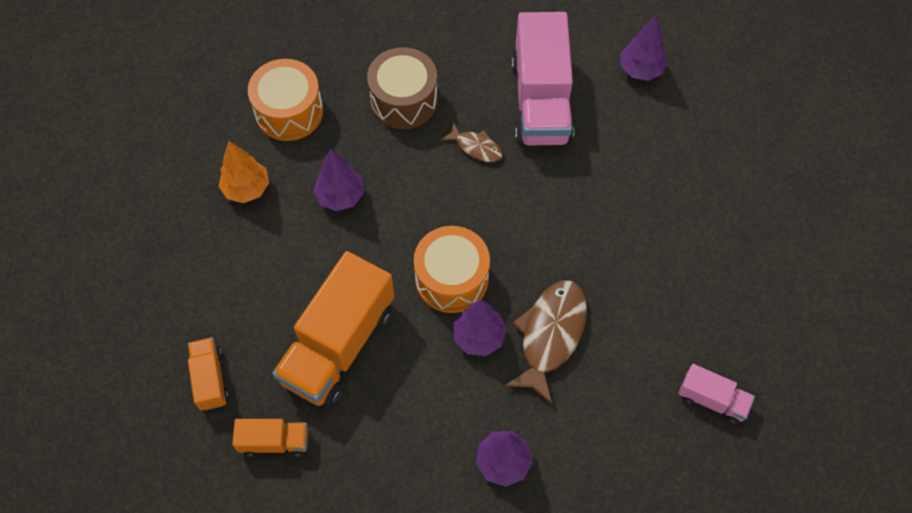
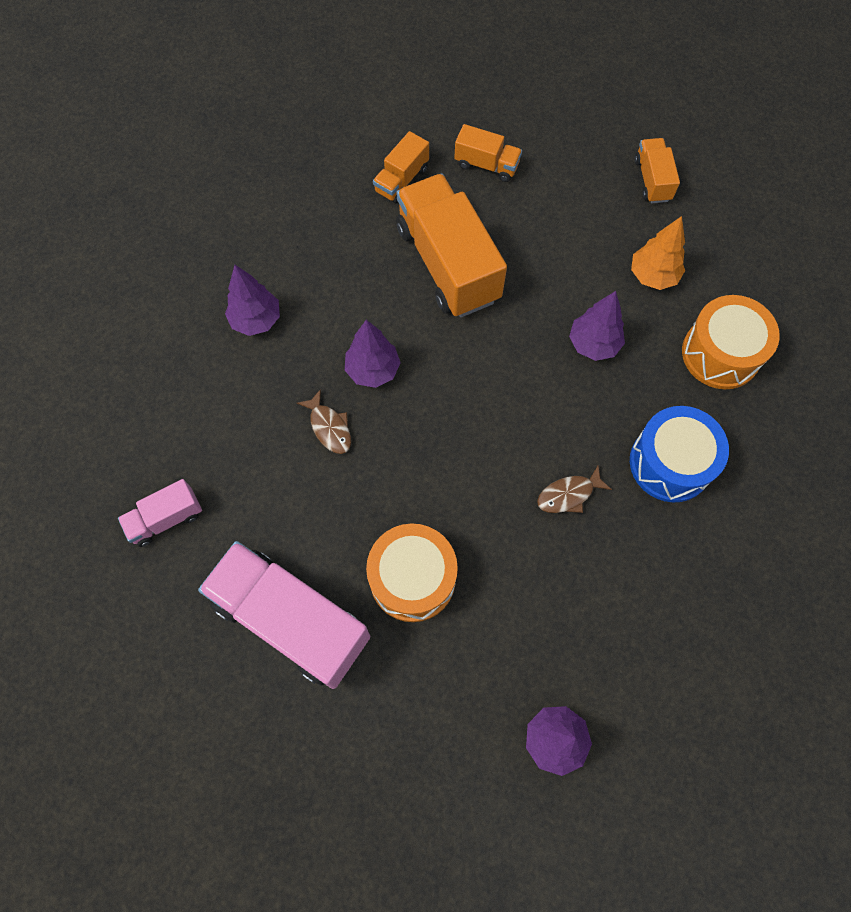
camera: 125 degrees right, 5 degrees up
(144, 238) = (652, 180): none -> orange truck
(404, 100) = (670, 463): brown drum -> blue drum
(451, 278) = (443, 383): orange drum -> orange drum (412, 579)
(541, 101) = (583, 597): pink truck -> pink truck (291, 620)
(550, 335) = (329, 427): brown fish -> brown fish, size x0.53

